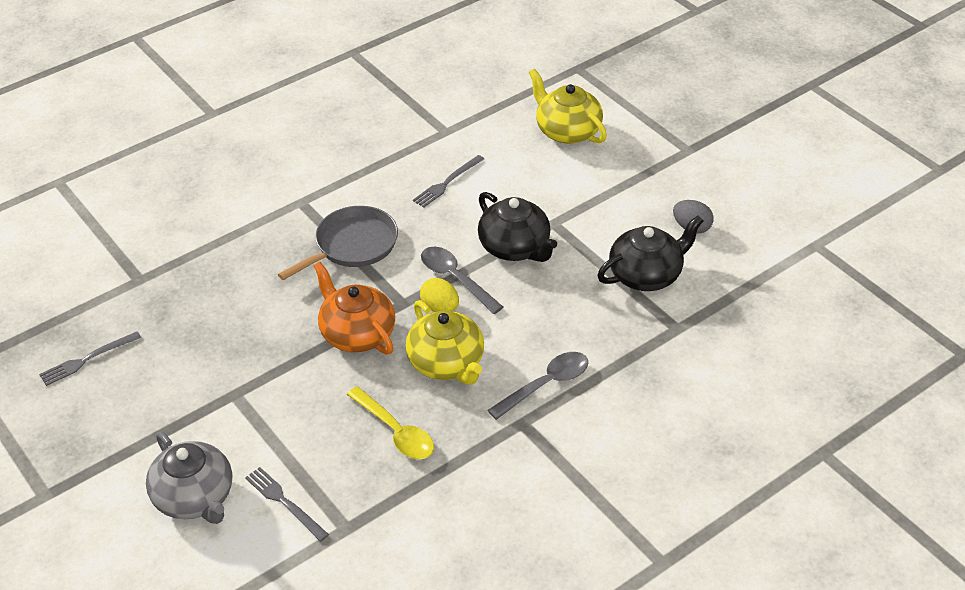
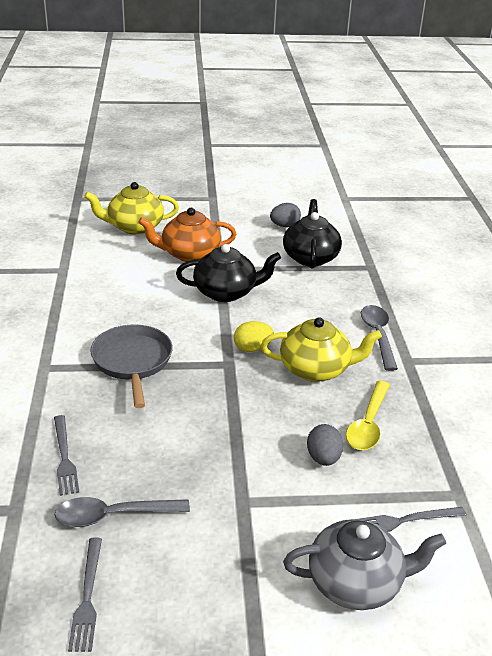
camera: 60 degrees left, 10 degrees down
(324, 420) = (323, 458): none -> grey egg
(357, 334) = (238, 400): orange teapot -> orange teapot (189, 254)
(395, 431) = (368, 424): yellow spoon -> yellow spoon turned 120 degrees clockwise
(447, 183) = (120, 291): grey fork -> grey fork (64, 457)
(456, 279) = (230, 329): grey spoon -> grey spoon (114, 515)

